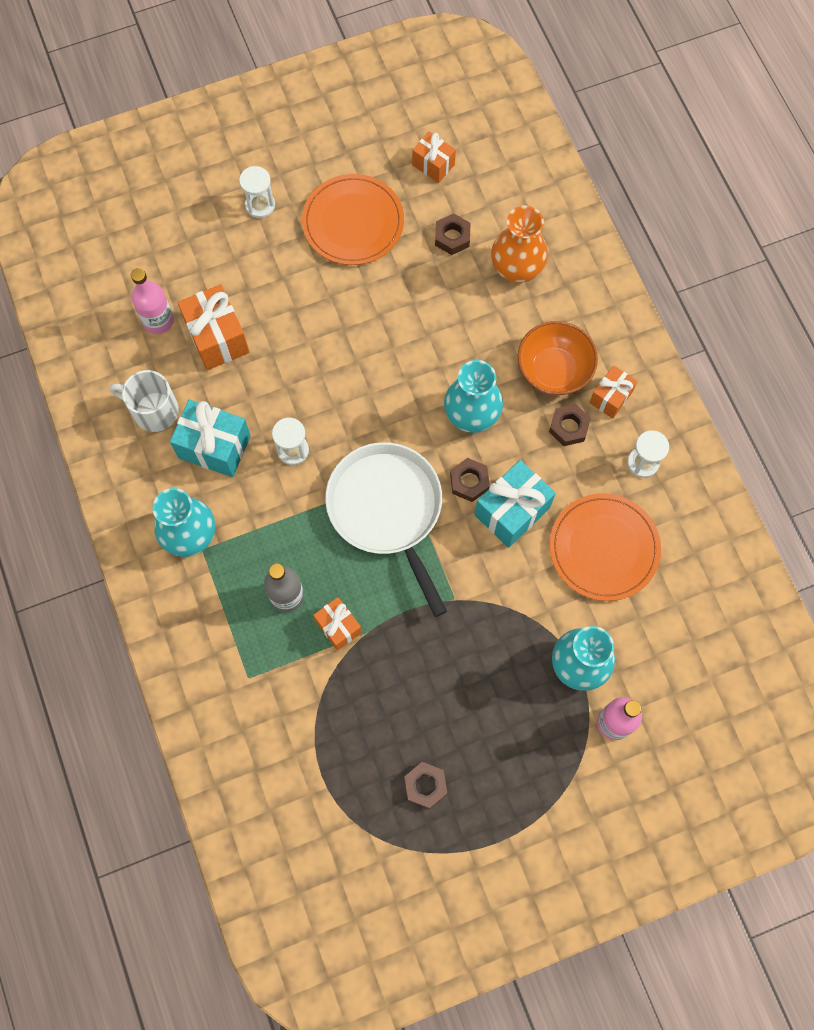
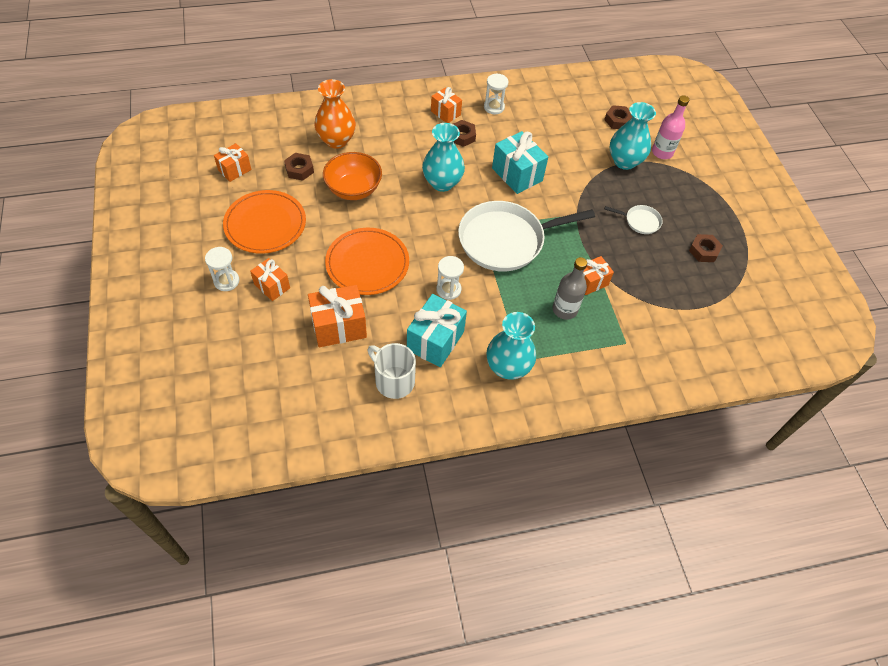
camera: 85 degrees left, 15 degrees down
(153, 410) = (393, 380): white mug -> white mug turned 105 degrees clockwise
(158, 320) = (310, 367): pink bottle -> none
(261, 254) = (272, 286): none -> orange gift
(462, 691) = (640, 221): none -> white pan
(469, 482) = (492, 192): brown nut -> brown nut (617, 120)
(553, 370) = (419, 136): orange bowl -> orange bowl (353, 189)
(604, 548) = (548, 135): orange plate -> orange plate (367, 263)

